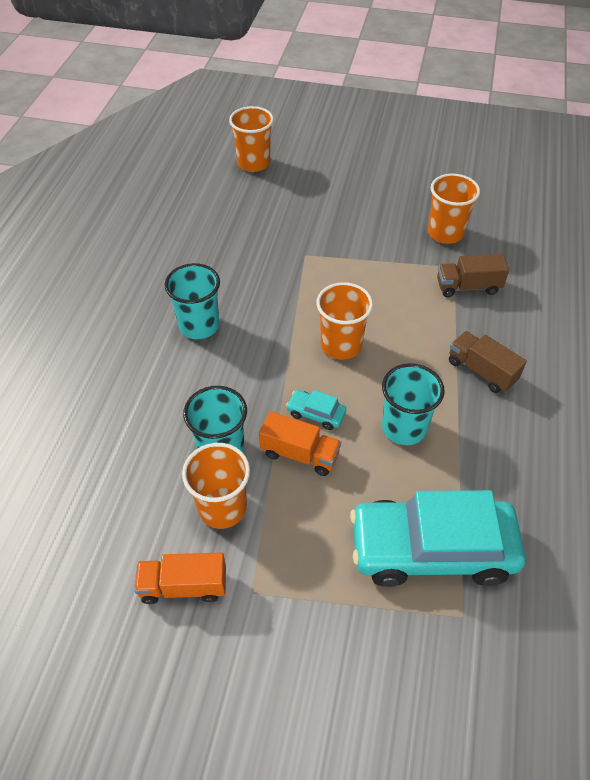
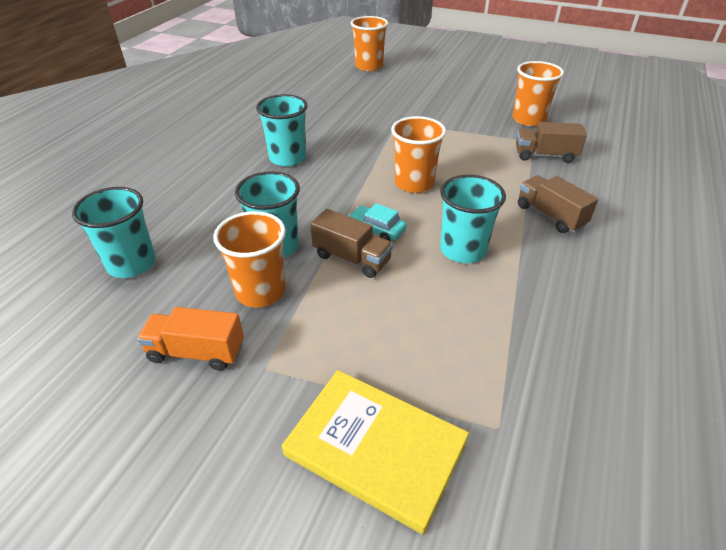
camera: 10 degrees right, 10 degrees down
(82, 494) = (131, 264): none -> turquoise cup
(300, 454) = (352, 258): orange truck -> brown truck
(366, 654) = (375, 448): none -> yellow book
(432, 549) = (473, 357): turquoise car -> none

